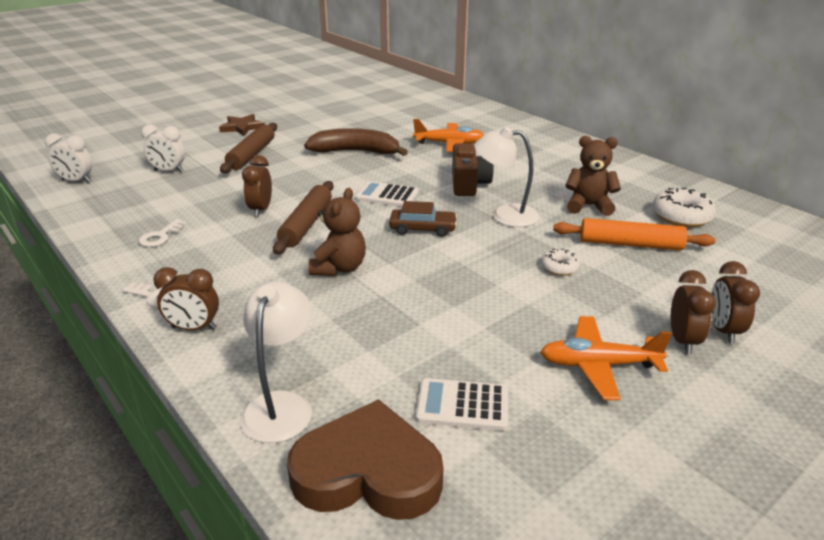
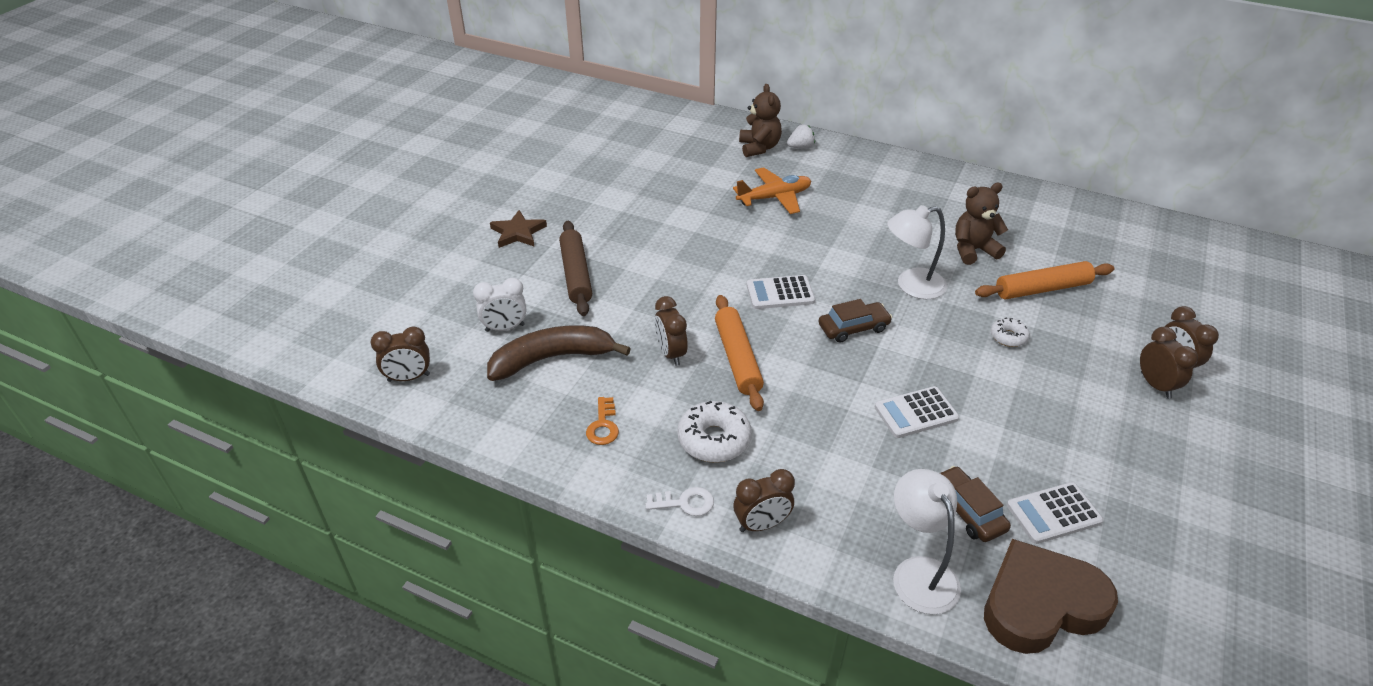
camera: 25 degrees left, 10 degrees up
(76, 181) = (409, 378): white clock -> brown clock
(160, 236) = (603, 426): white key -> orange key
(306, 224) = (737, 358): brown rolling pin -> orange rolling pin
(339, 268) = (823, 404): brown teddy bear -> brown teddy bear (759, 148)
(356, 152) = (688, 237): brown banana -> brown banana (552, 358)
(379, 375) = (967, 511): none -> brown car
(412, 295) = (916, 413): none -> white calculator
(468, 184) = (843, 252): brown camera -> none
(504, 121) = (800, 147): none -> white strawberry
(598, 365) = (1116, 434): orange plane -> none
(681, 216) = (1057, 240): white donut -> white donut (714, 439)

